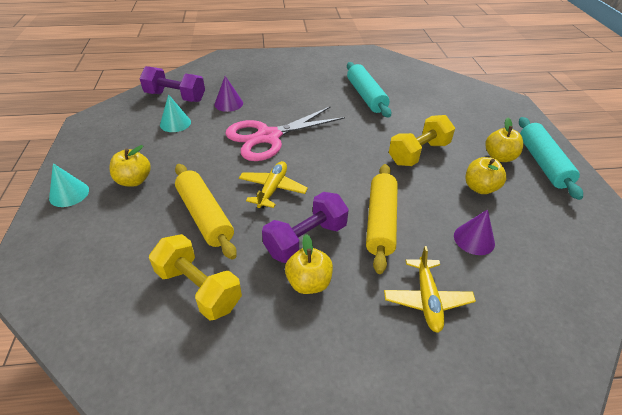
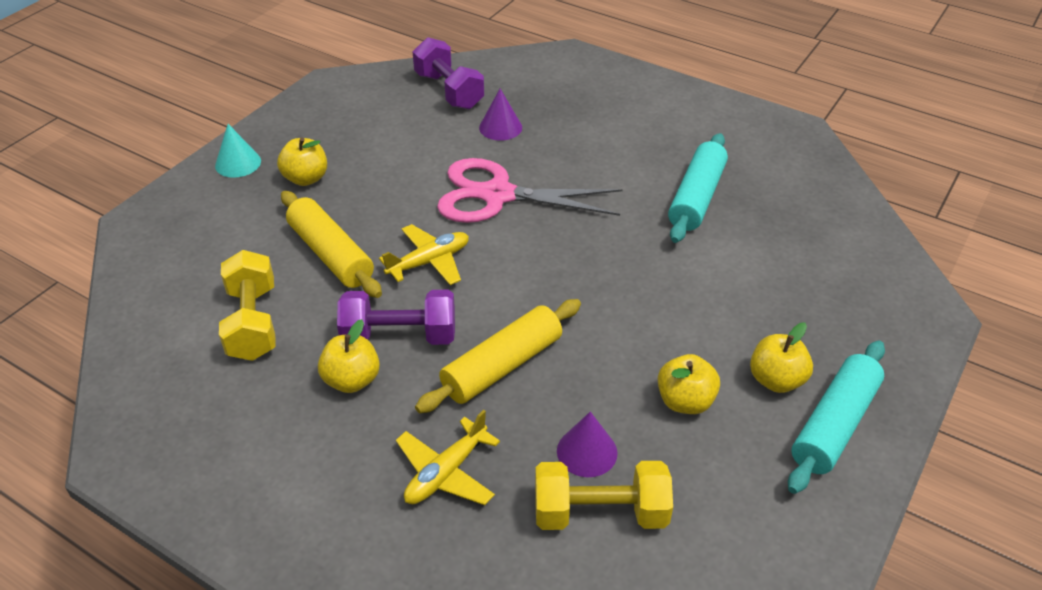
camera: 40 degrees right, 0 degrees up
(175, 123) = (413, 127): turquoise cone -> none
(205, 216) = (331, 254): yellow rolling pin -> yellow rolling pin turned 45 degrees counterclockwise
(418, 153) = (663, 313): yellow dumbbell -> yellow dumbbell (600, 513)

